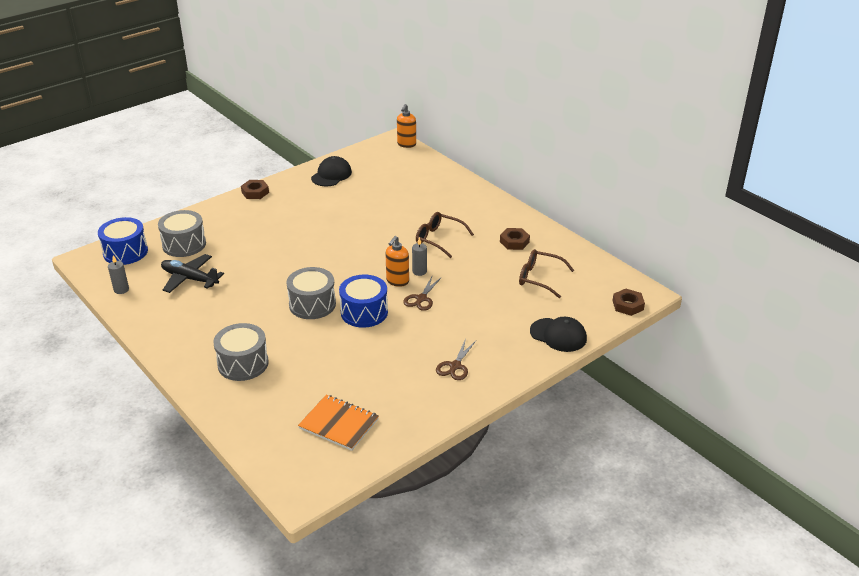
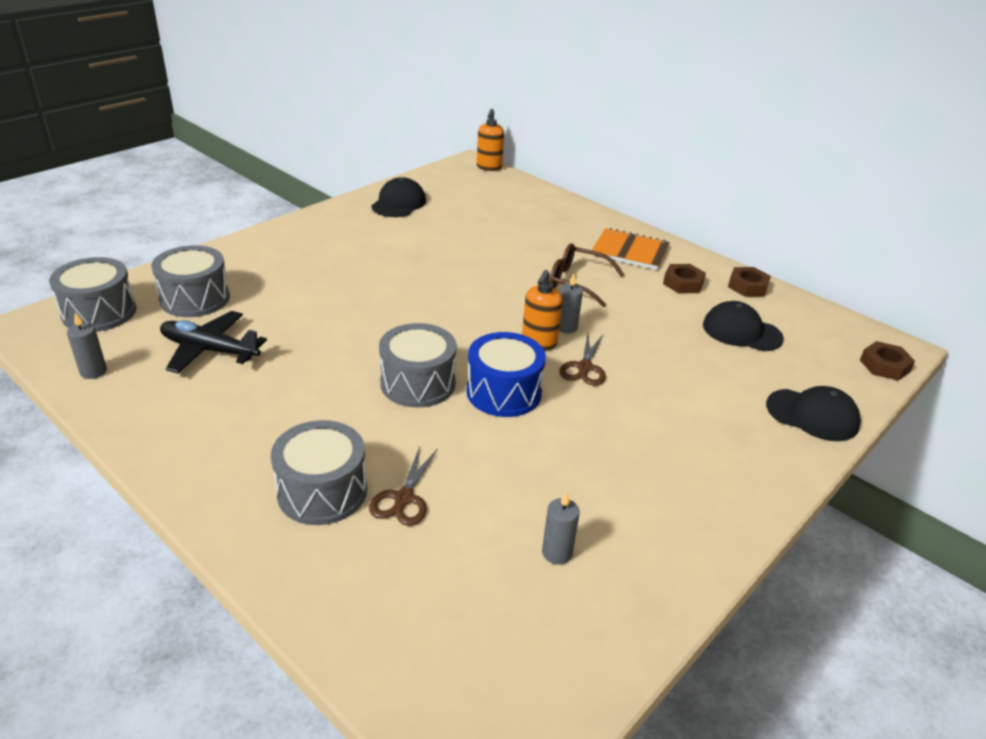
camera: 10 degrees left, 0 degrees up
(125, 252) = (99, 312): blue drum -> grey drum
(255, 192) = (294, 226): brown nut -> brown nut (747, 286)
(339, 424) = (522, 600): orange notebook -> orange notebook (630, 251)
(365, 402) = (557, 553): none -> grey candle
(455, 366) = (680, 475): brown scissors -> brown scissors (403, 498)
(539, 278) = (741, 331): brown glasses -> black cap

